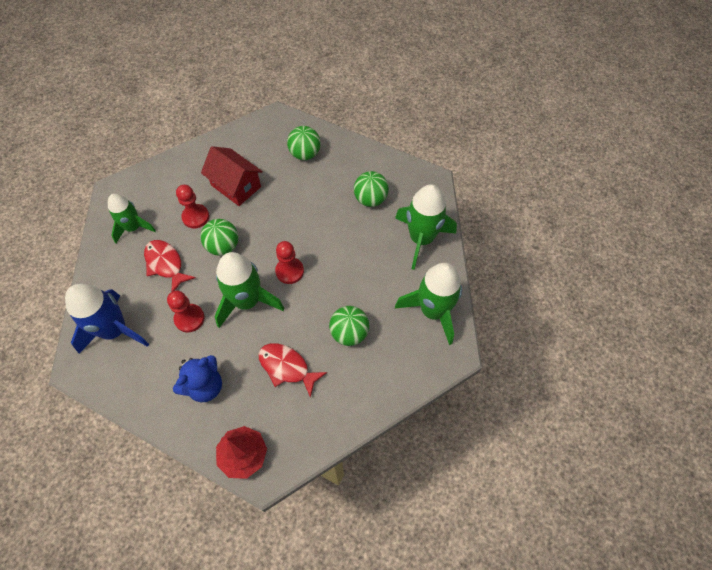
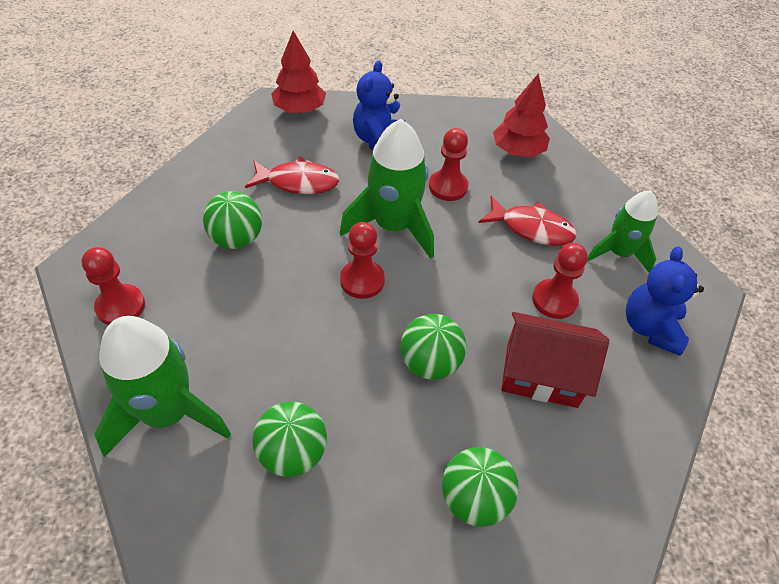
camera: 150 degrees right, 10 degrees down
(115, 330) = (517, 151): blue rocket -> red tree
(163, 184) = (650, 328): none -> blue teddy bear
(223, 246) = (479, 276): green ball -> green ball (430, 363)
(433, 311) = (120, 306): green rocket -> red pawn

